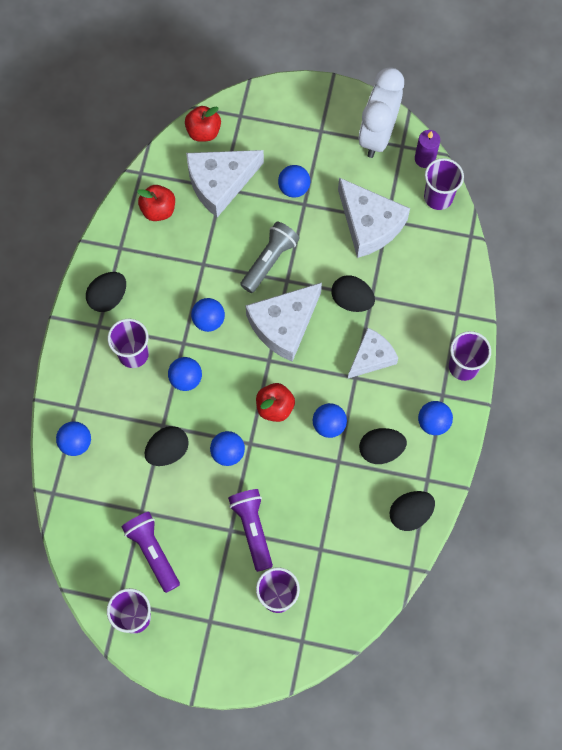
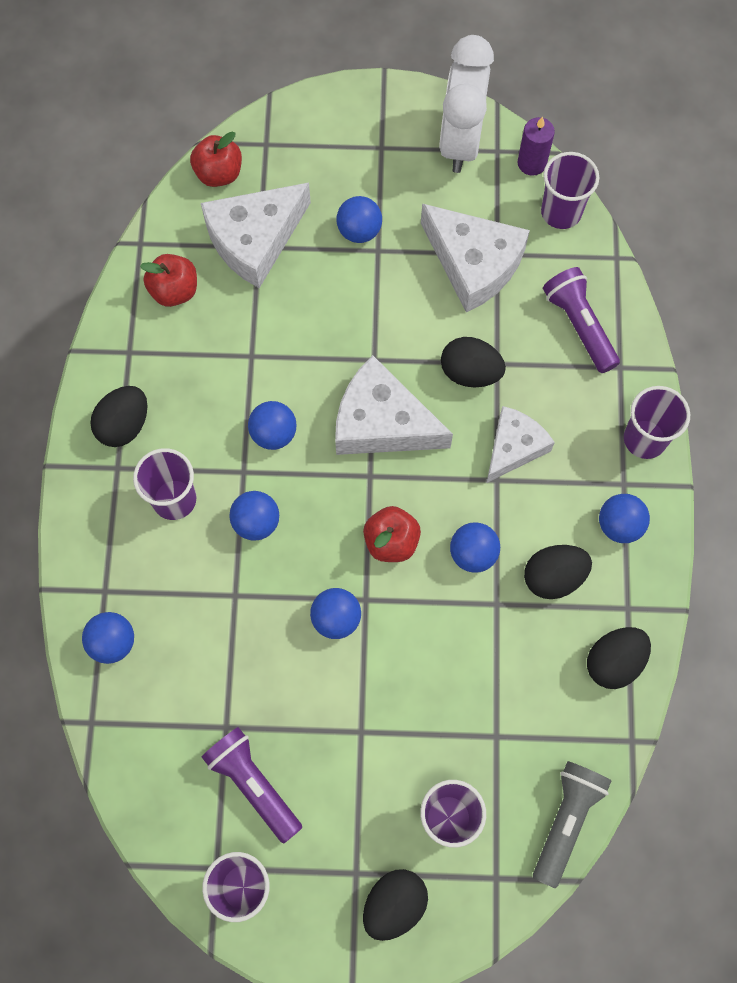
camera: 10 degrees left, 0 degrees up
(168, 451) = (249, 631): black egg -> black egg (394, 904)
(252, 529) = (392, 724): purple flashlight -> purple flashlight (579, 325)
(269, 260) = (344, 336): grey flashlight -> grey flashlight (566, 820)
(284, 325) = (382, 422): white cheese -> white cheese turned 75 degrees clockwise

